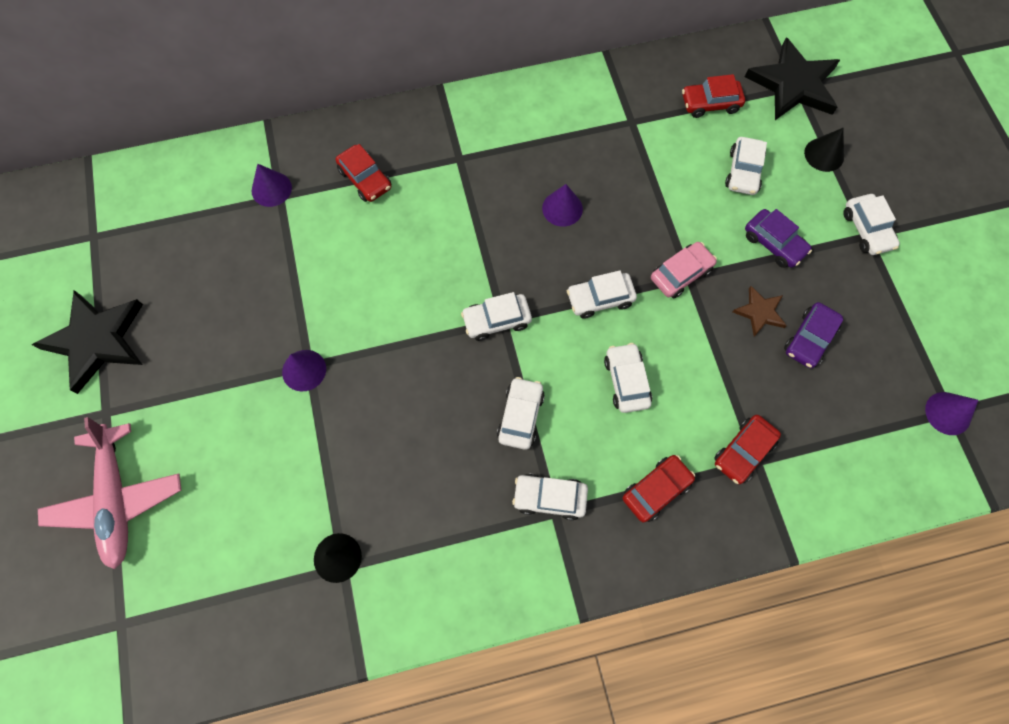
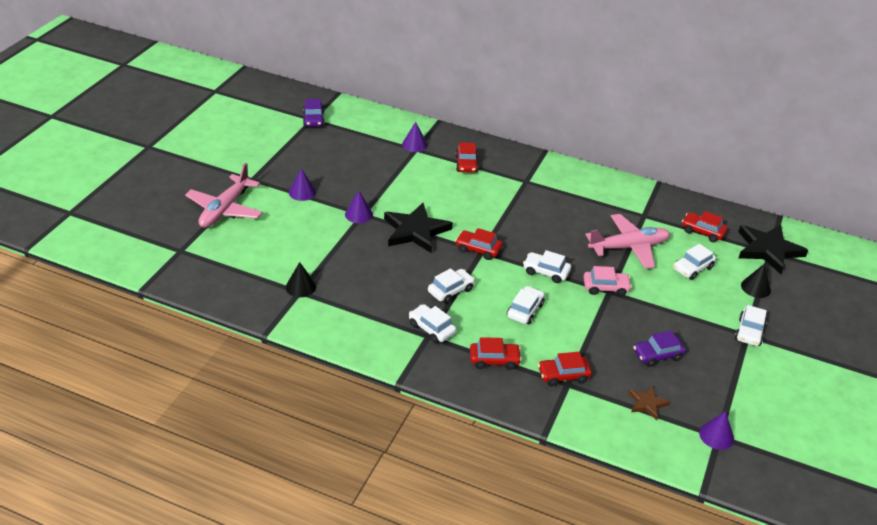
camera: 35 degrees right, 30 degrees down
(97, 340) = (275, 154): black star -> black star (415, 231)
(496, 320) = (478, 249): white car -> red car
(562, 208) = (563, 227): purple cone -> purple cone (302, 192)
(655, 187) = (629, 247): none -> pink plane
(759, 312) = (638, 328): brown star -> brown star (647, 403)
(774, 243) = (679, 306): purple car -> purple car (313, 119)

